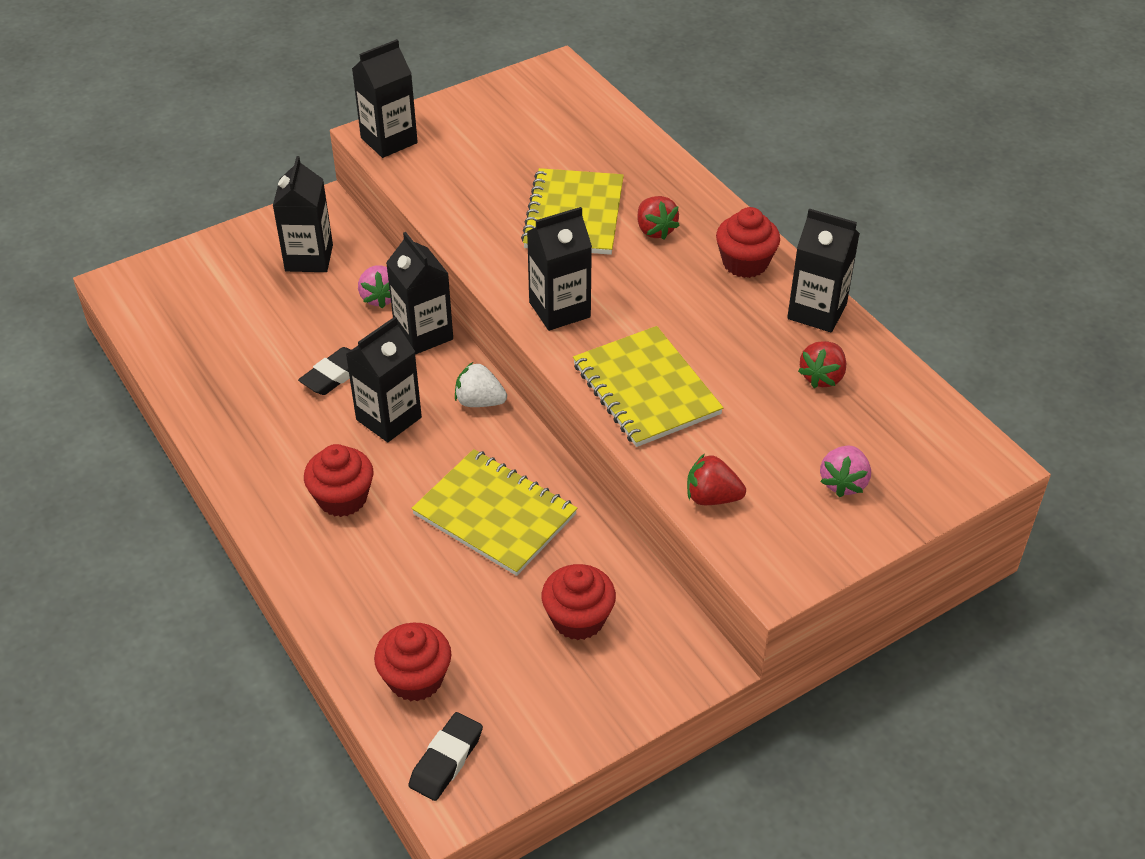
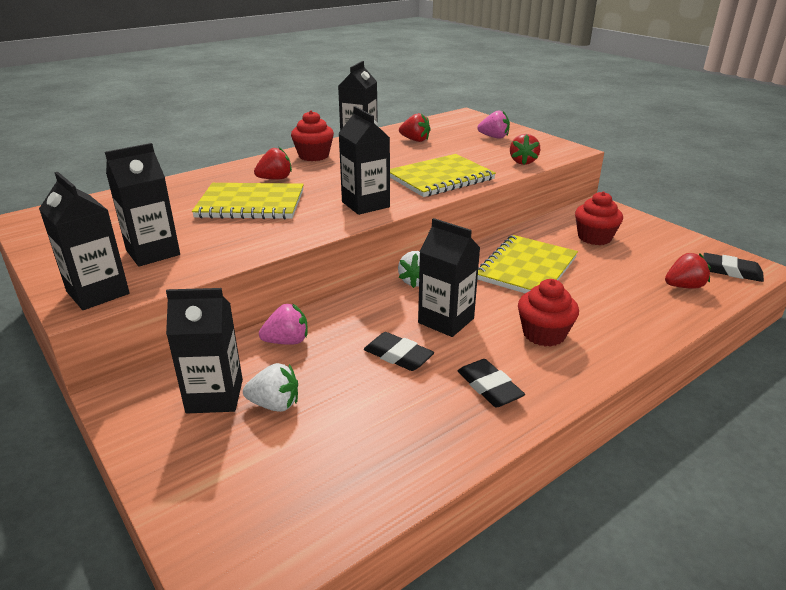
camera: 95 degrees left, 15 degrees down
(266, 436) = (489, 387): none -> black eraser
(287, 294) = (275, 404): none -> white strawberry
(416, 679) = (684, 286): red cupcake -> red strawberry
(423, 334) = (338, 313): black carton -> black carton (153, 252)

